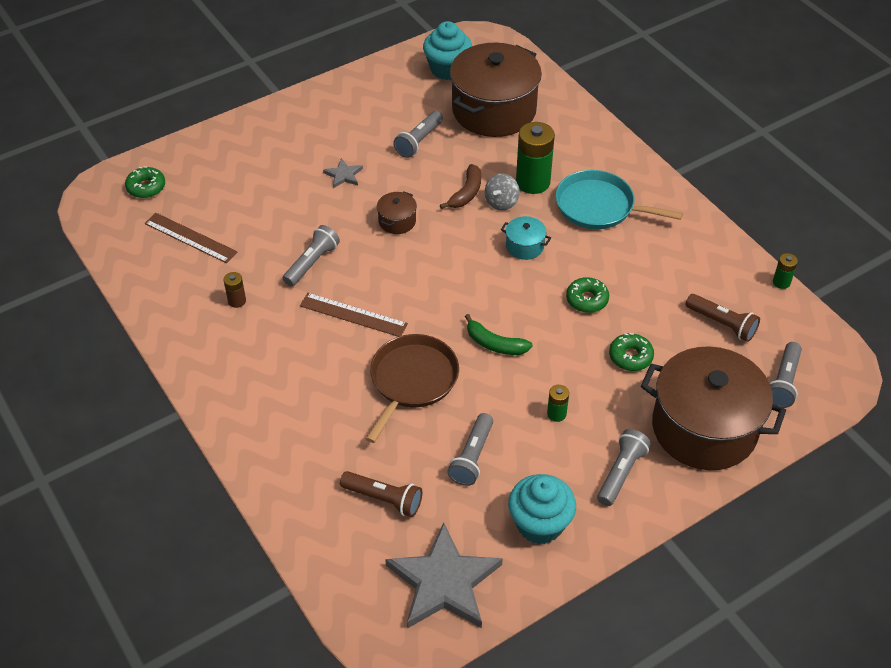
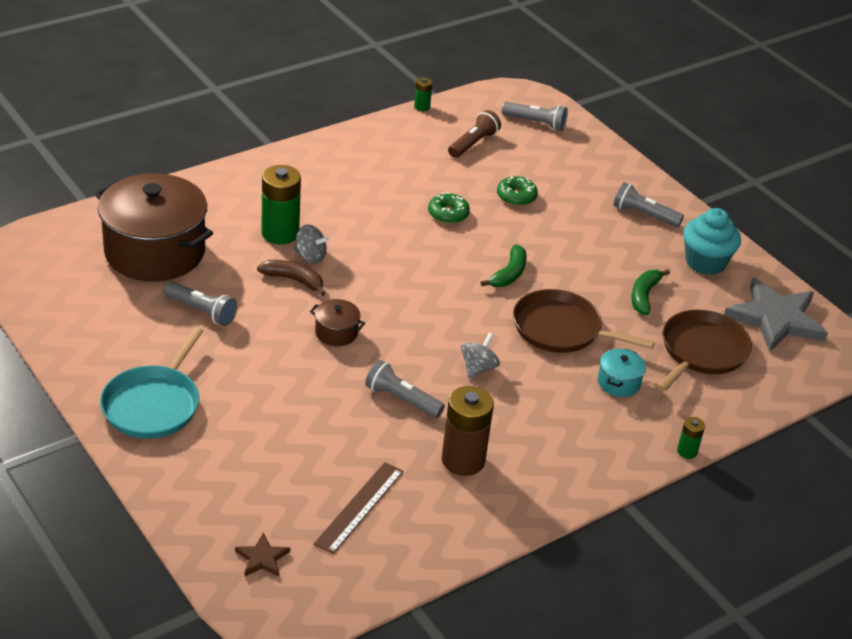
camera: 95 degrees left, 10 degrees down
(146, 187) = (262, 558): green donut -> brown star
(237, 301) = (463, 460): brown battery -> brown battery, size x2.08
(343, 175) = (255, 373): grey star -> none
(353, 315) = (478, 368): brown ruler -> grey spinning top
(384, 499) = (701, 351): brown flashlight -> brown pan
(447, 69) = (68, 283): turquoise cupcake -> none
(472, 457) = (644, 296): grey flashlight -> green banana
(525, 246) = (376, 246): turquoise pot -> turquoise pot (618, 383)
(556, 414) = (587, 244): green battery -> green battery (687, 451)
(599, 206) = (320, 194): turquoise pan -> turquoise pan (153, 404)
(704, 428) = (590, 168): brown pot -> none

